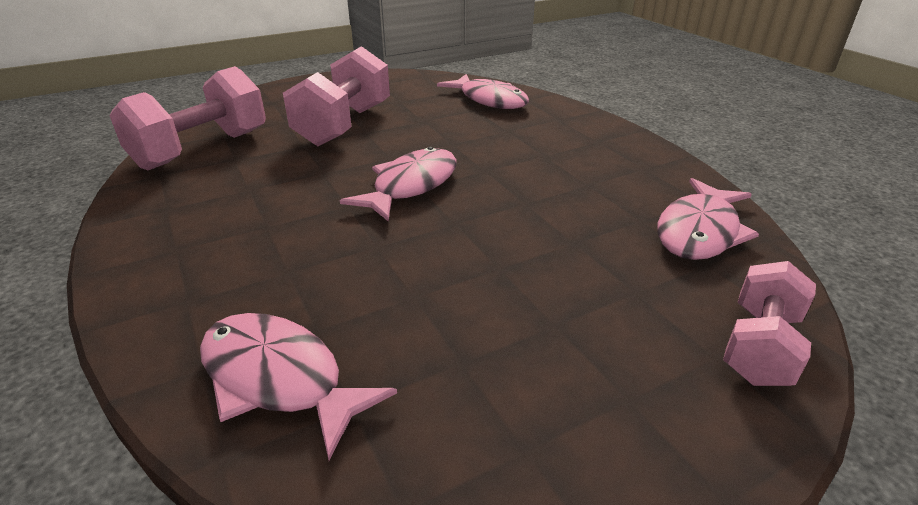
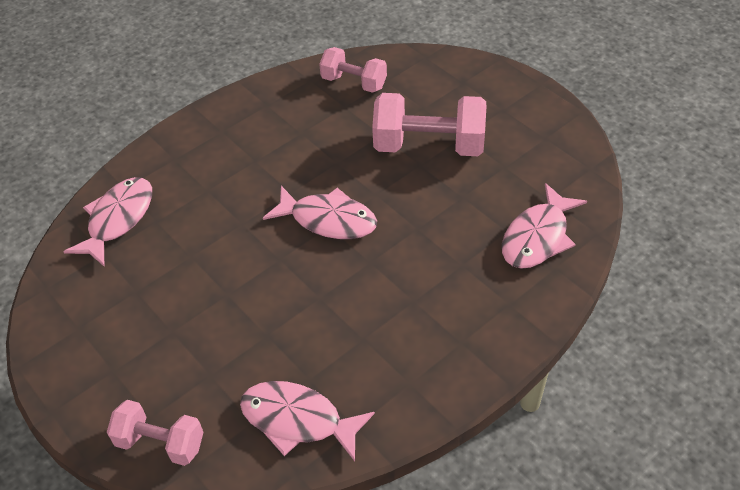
camera: 80 degrees right, 15 degrees up
(202, 149) = (354, 83): pink dumbbell -> pink dumbbell, size x0.61

